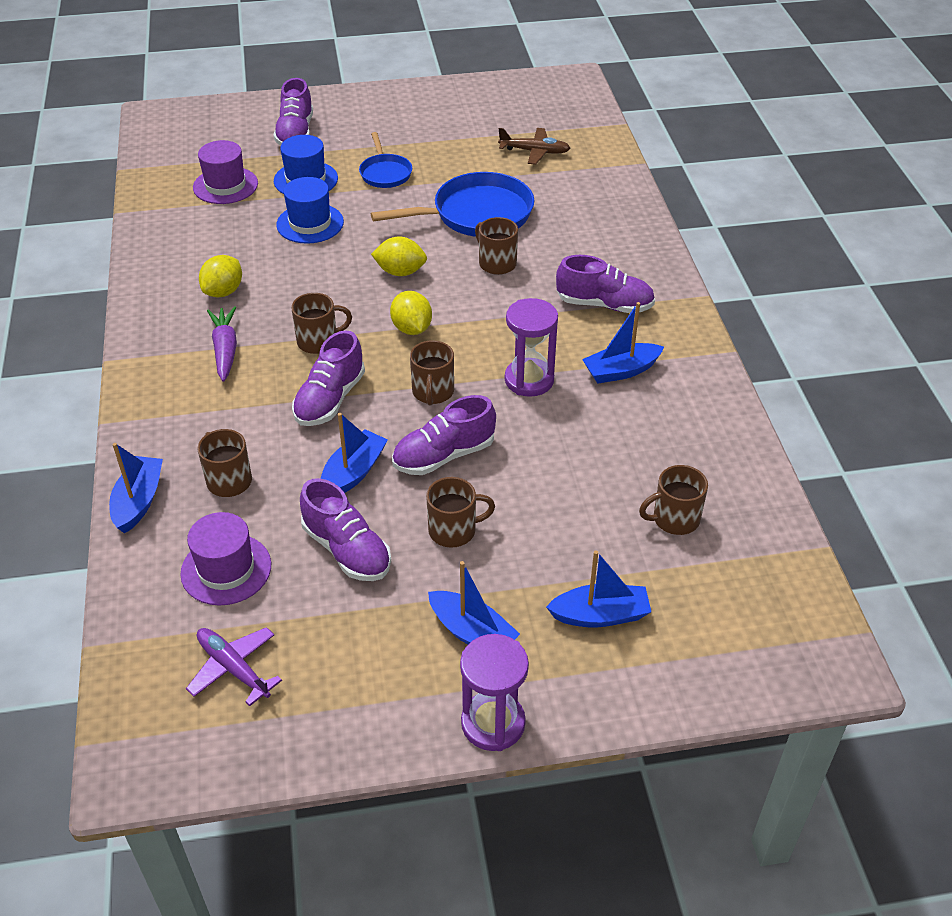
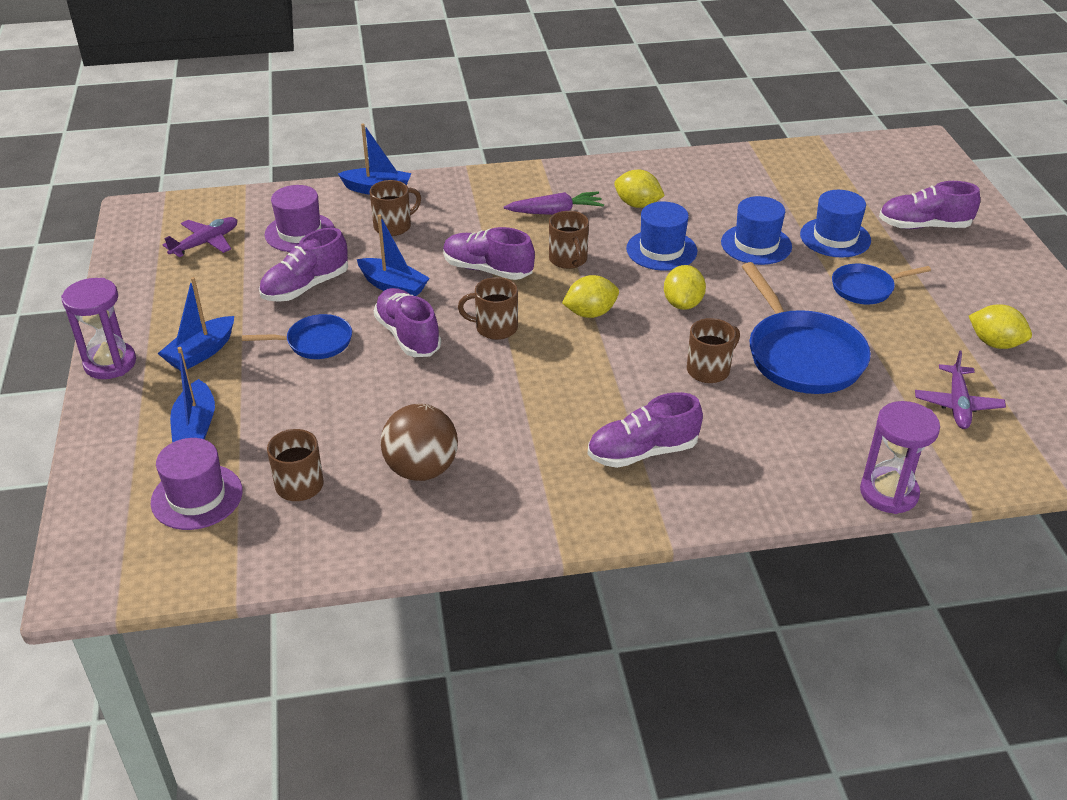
camera: 90 degrees right, 5 degrees down
(225, 185) = (809, 192): purple hat -> purple hat (197, 497)
(310, 280) = (661, 250): none -> blue hat
(454, 530) = (315, 342): brown mug -> blue pan
(462, 125) = (995, 343): none -> yellow lemon
(529, 380) = (511, 390): purple hourglass -> purple hourglass (888, 493)
(534, 151) = (957, 404): brown plane -> purple plane
(604, 304) = (642, 452): purple shoe -> purple shoe turned 60 degrees clockwise
(621, 371) = (525, 459): blue boat -> none
(643, 435) = (421, 469): none -> brown ball

